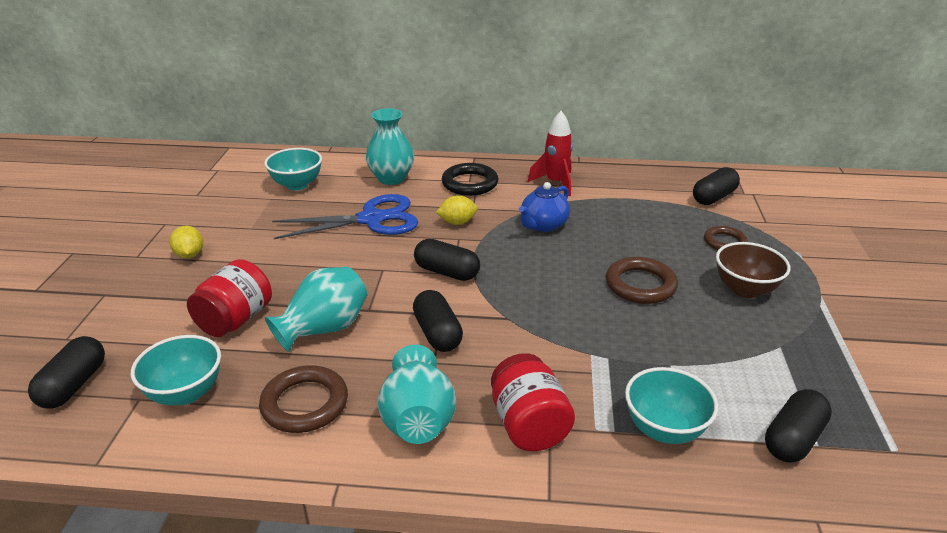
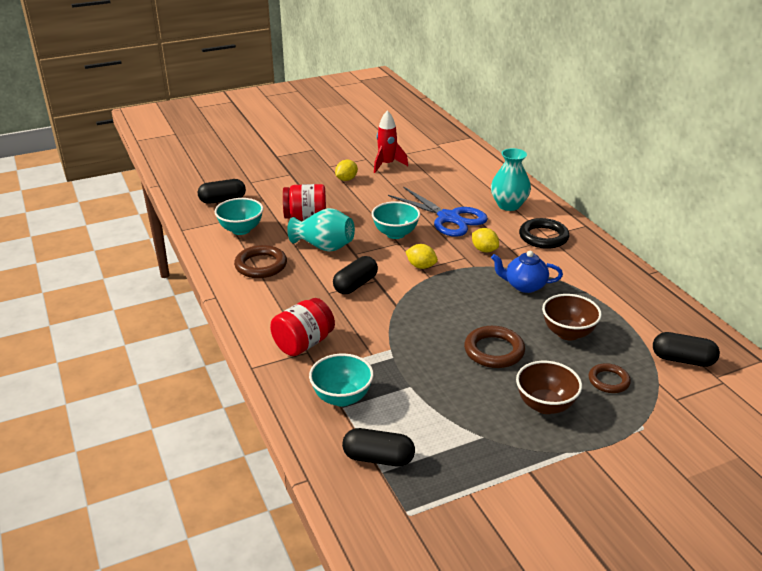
camera: 60 degrees right, 0 degrees up
(297, 185) = (456, 177): turquoise bowl -> turquoise bowl (395, 234)
(418, 419) = (278, 304): turquoise vase -> none
(447, 272) = (421, 266): black capsule -> yellow lemon
(555, 183) = (595, 273): red rocket -> red rocket (387, 165)
(639, 233) = (568, 333): none -> brown bowl

